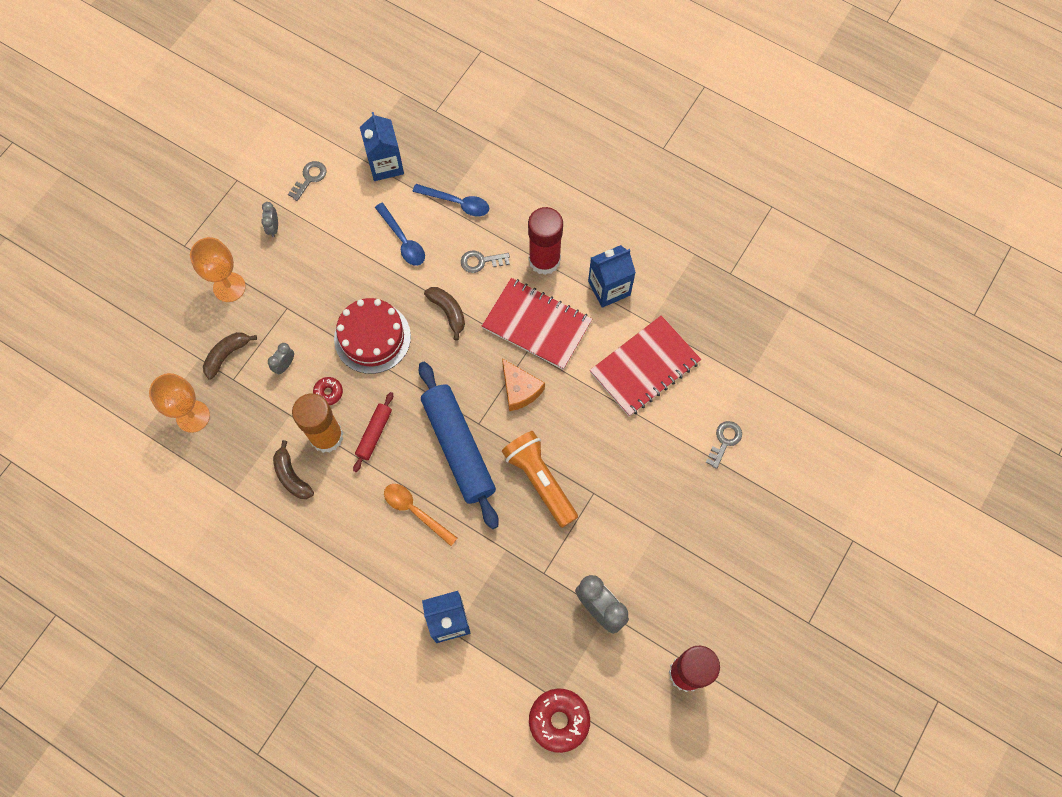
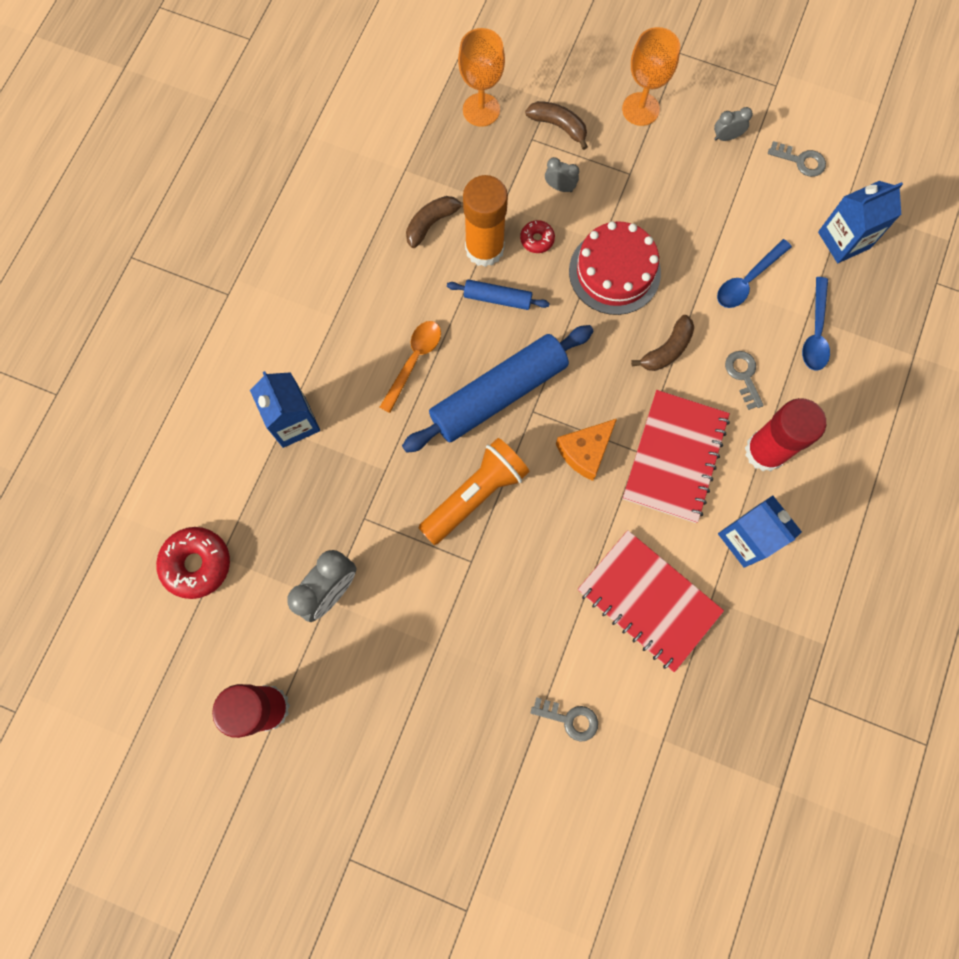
camera: 80 degrees right, 5 degrees up
(374, 433) = (497, 298): red rolling pin -> blue rolling pin

